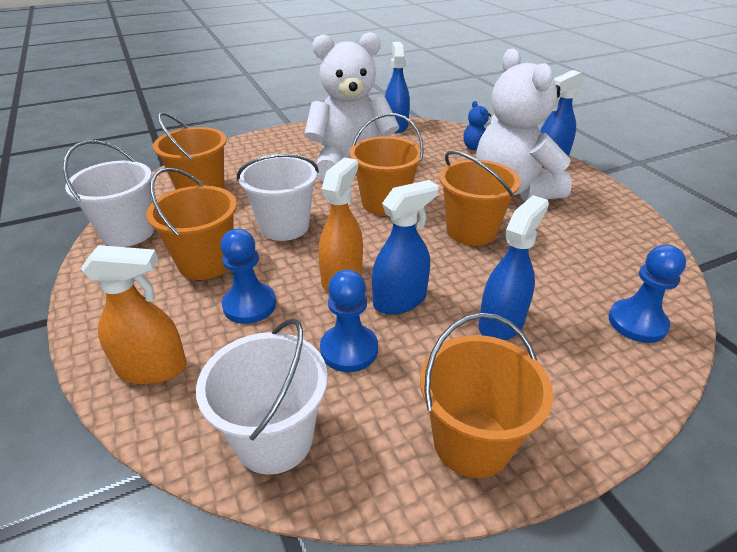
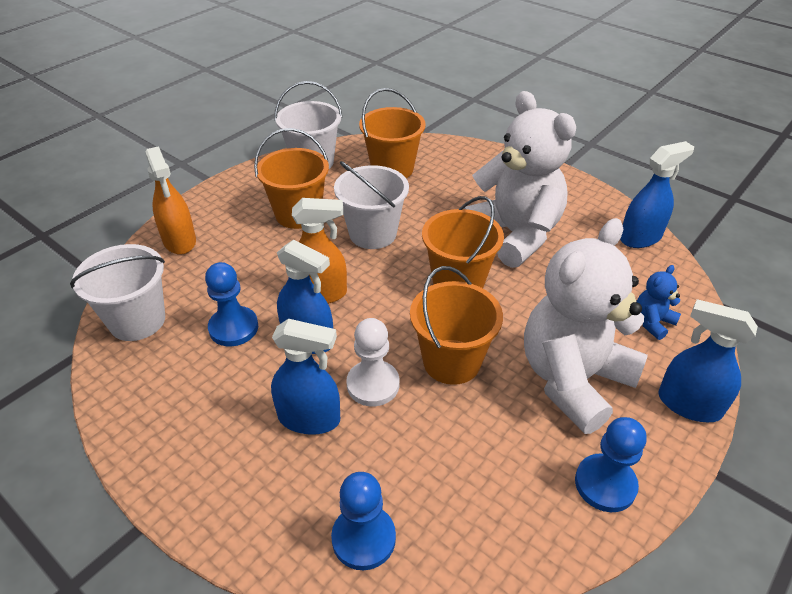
camera: 65 degrees right, 5 degrees up
(249, 305) = (260, 257): blue pawn -> blue pawn (605, 484)
(471, 442) = (161, 428): orange bucket -> none
(477, 276) = (373, 385): none -> white pawn

